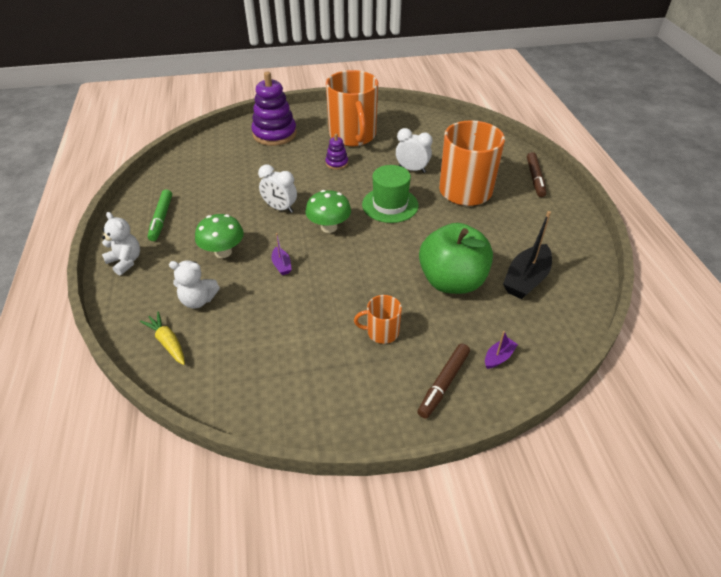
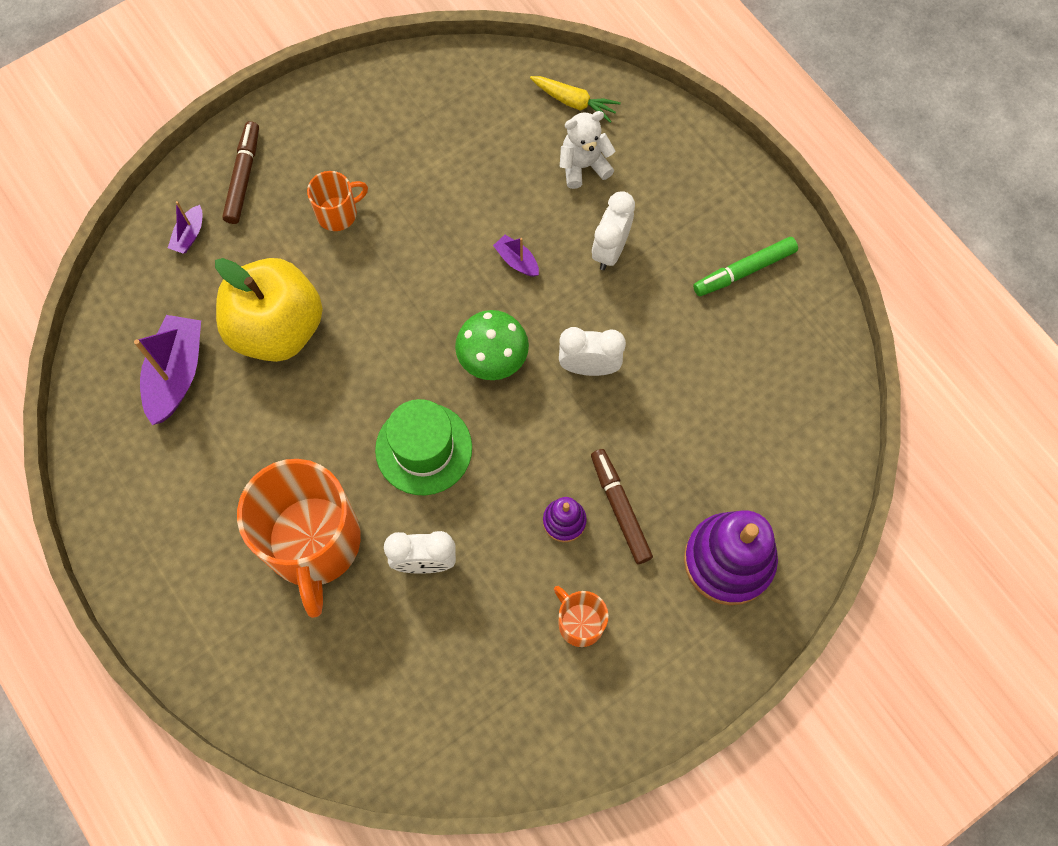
camera: 155 degrees right, 25 degrees up
(125, 261) = (723, 182): white teddy bear -> none
(161, 219) = (744, 270): green marker -> green marker turned 90 degrees counterclockwise
(223, 252) = (610, 250): green mushroom -> white clock
(353, 136) = (580, 622): orange mug -> orange mug, size x0.46
(452, 281) = (277, 328): green apple -> yellow apple
(526, 279) = (176, 374): black boat -> purple boat
(535, 178) = (199, 632): brown marker -> brown marker (620, 508)

